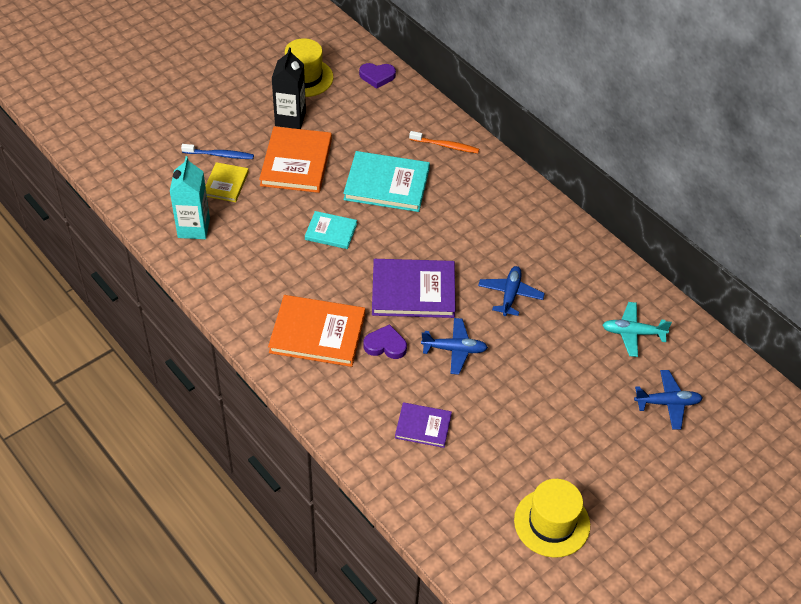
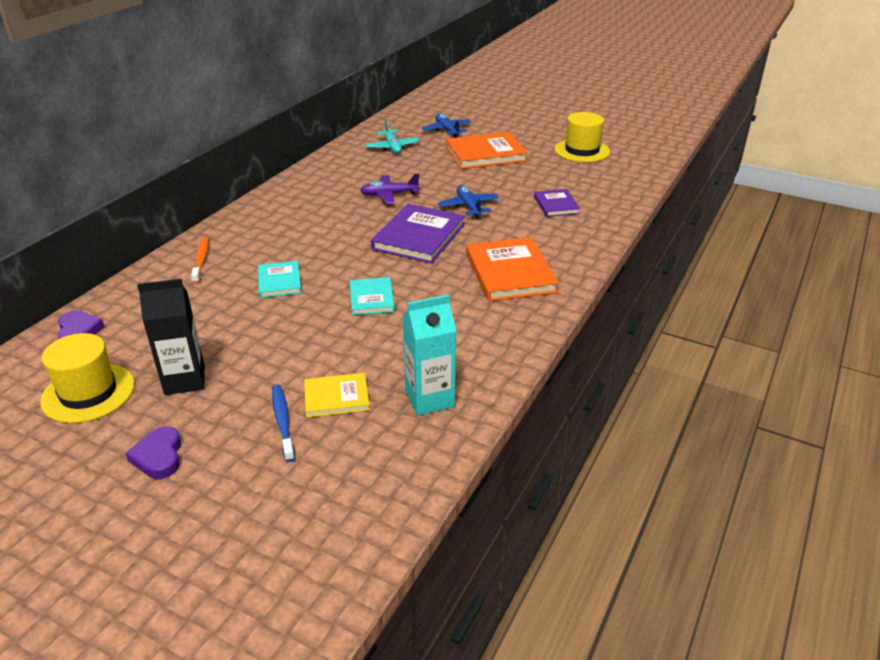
camera: 110 degrees left, 15 degrees down
(296, 162) = (270, 351): orange book -> orange book (485, 154)
(385, 345) = (492, 237): purple heart -> purple heart (159, 456)
(386, 184) = (279, 281): turquoise book -> turquoise book, size x0.56
(413, 291) = (419, 237): purple book -> purple book turned 45 degrees clockwise
(510, 295) = (389, 195): blue plane -> purple plane

